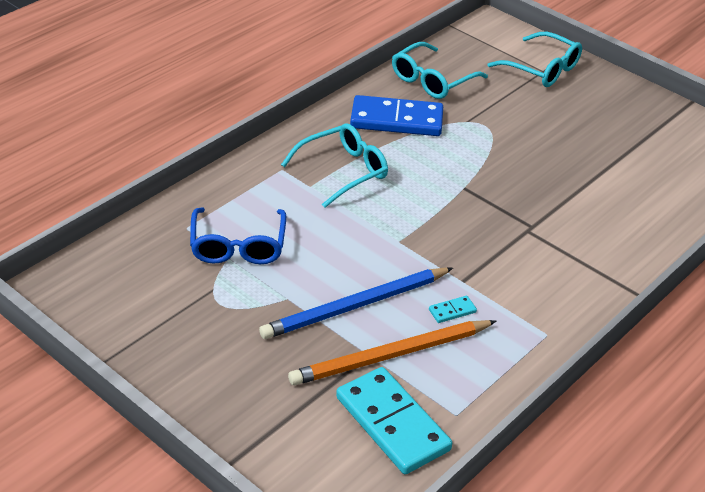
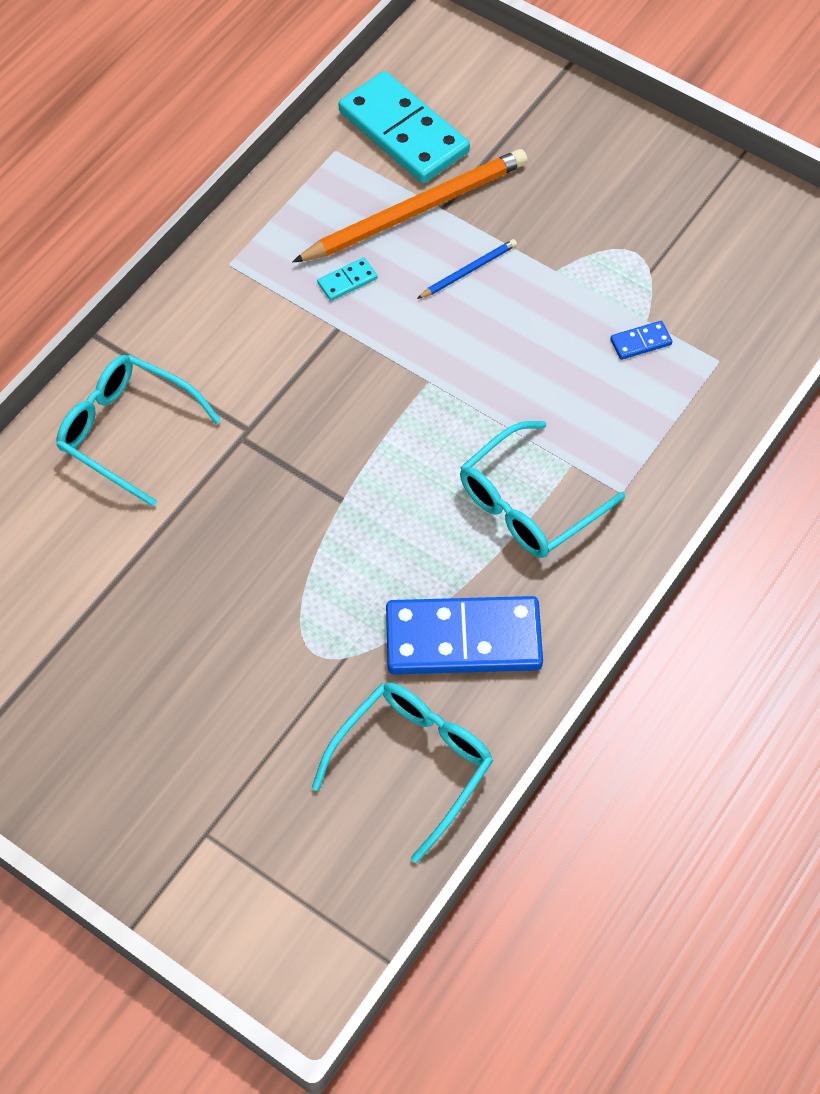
camera: 175 degrees right, 20 degrees up
(238, 245) = (640, 342): blue glasses -> blue domino
(355, 306) = (468, 270): blue pencil -> blue pencil, size x0.45
(541, 69) = (208, 839): turquoise glasses -> turquoise glasses (128, 432)

